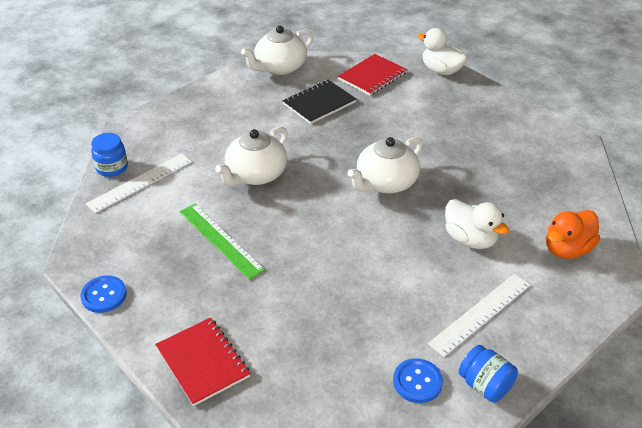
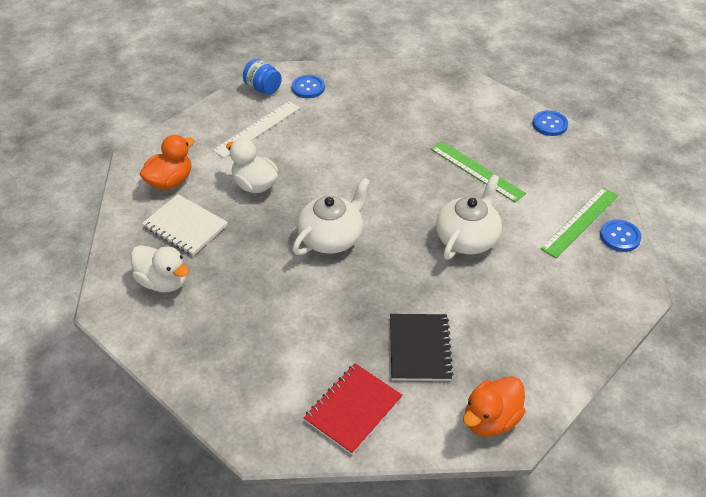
camera: 175 degrees right, 5 degrees up
(112, 168) = (620, 237): blue jar -> blue button
(140, 182) = (580, 221): white ruler -> green ruler
(203, 362) = (456, 90): red notebook -> none
(279, 67) = (490, 419): white teapot -> orange duck
(319, 103) = (419, 348): black notebook -> black notebook turned 45 degrees counterclockwise
(441, 71) = (251, 430): white duck -> white duck (163, 282)
(532, 201) = (185, 226): none -> white notebook

